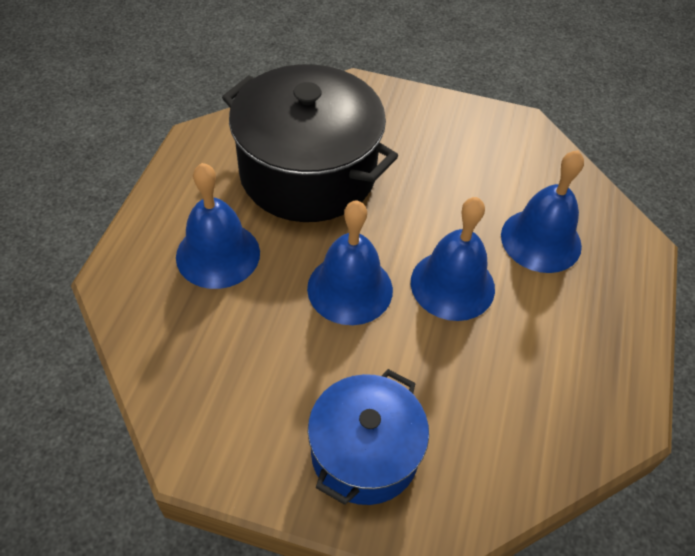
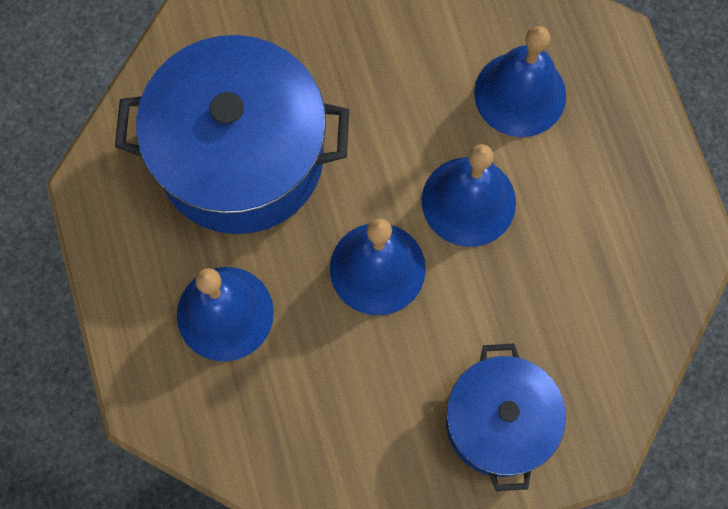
camera: 30 degrees left, 20 degrees up
(308, 173) = (241, 157): black pot -> blue pot

